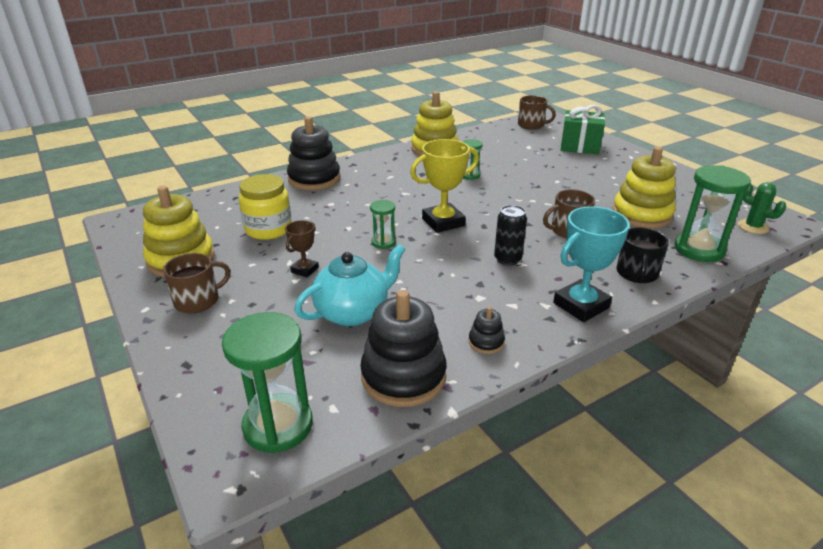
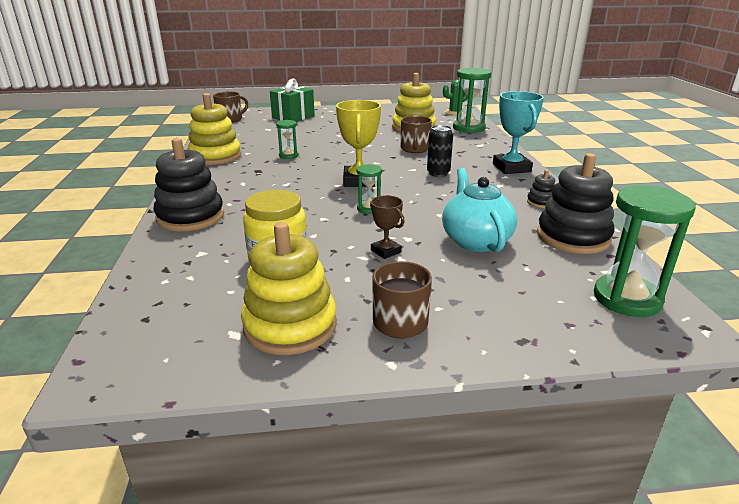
camera: 65 degrees left, 5 degrees down
(637, 273) = (484, 147): black mug -> none

